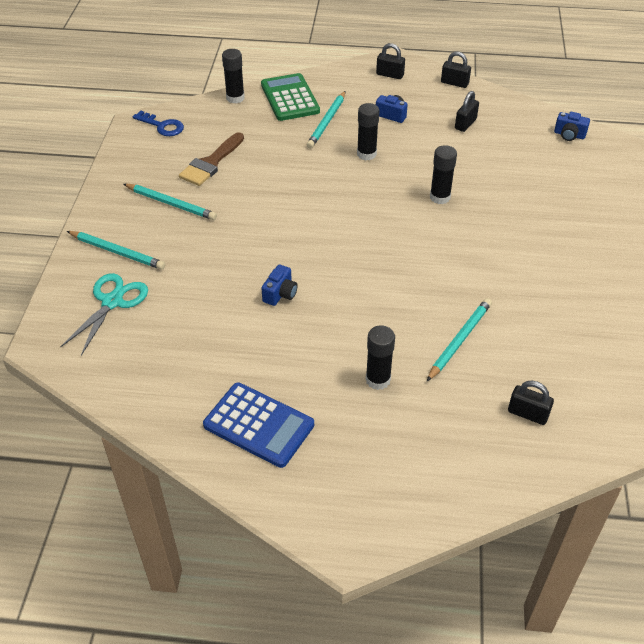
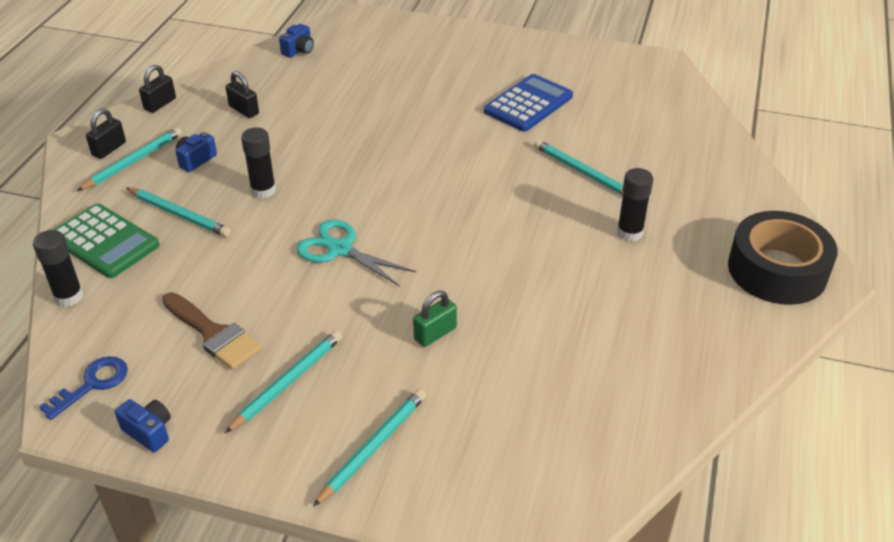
camera: 80 degrees left, 5 degrees down
(112, 302) = (474, 455): turquoise scissors -> turquoise scissors (340, 249)
(227, 267) = (435, 333): none -> green padlock
(258, 425) = (688, 327): blue calculator -> blue calculator (528, 104)
(280, 294) = (492, 290): blue camera -> blue camera (149, 432)
(290, 98) = (104, 242): green calculator -> green calculator turned 135 degrees counterclockwise
(351, 499) = (777, 270): none -> black tape
(379, 88) = (133, 161): none -> turquoise pencil
(440, 197) = (365, 149): black glue stick -> none
(527, 414) = (675, 149): black padlock -> none

